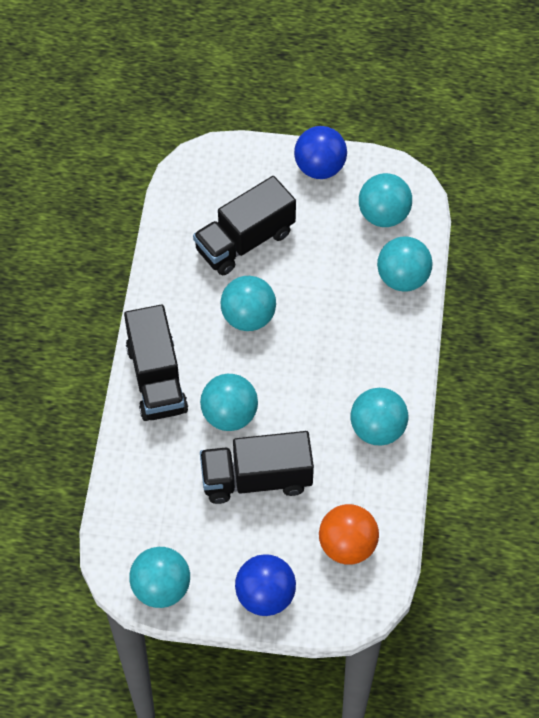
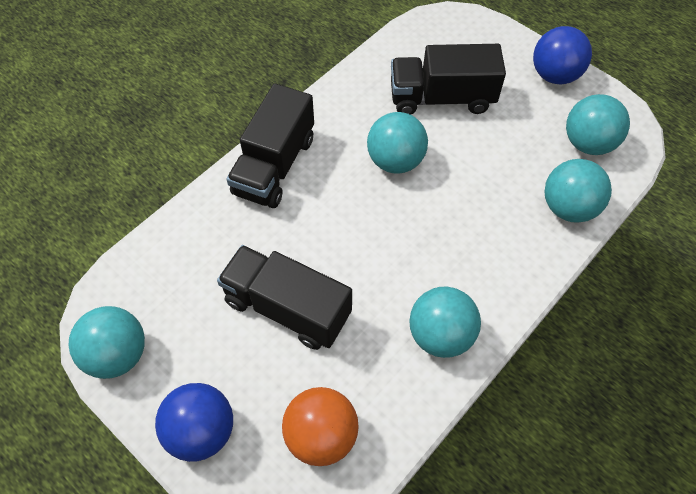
camera: 35 degrees right, 0 degrees up
(229, 415) = (310, 234): turquoise ball -> none

